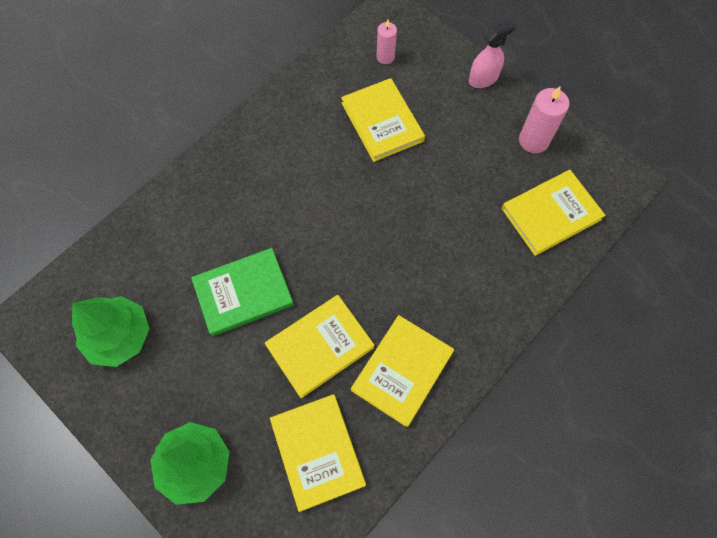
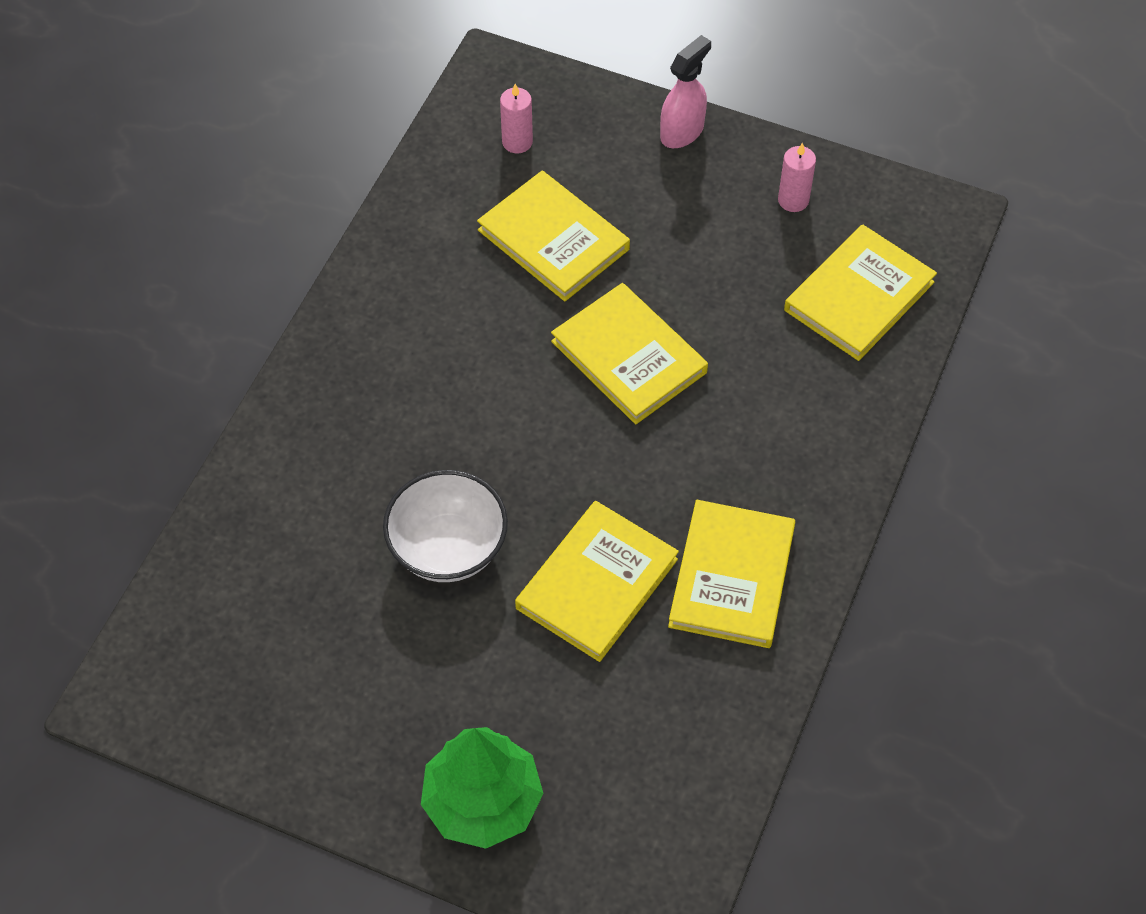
camera: 20 degrees left, 10 degrees down
(119, 336) = (282, 669): green tree -> none
(243, 293) = (448, 548): green book -> white bowl
(317, 451) = (655, 723): yellow book -> yellow book (629, 357)
(533, 140) = (793, 200): pink candle -> pink candle, size x0.64

